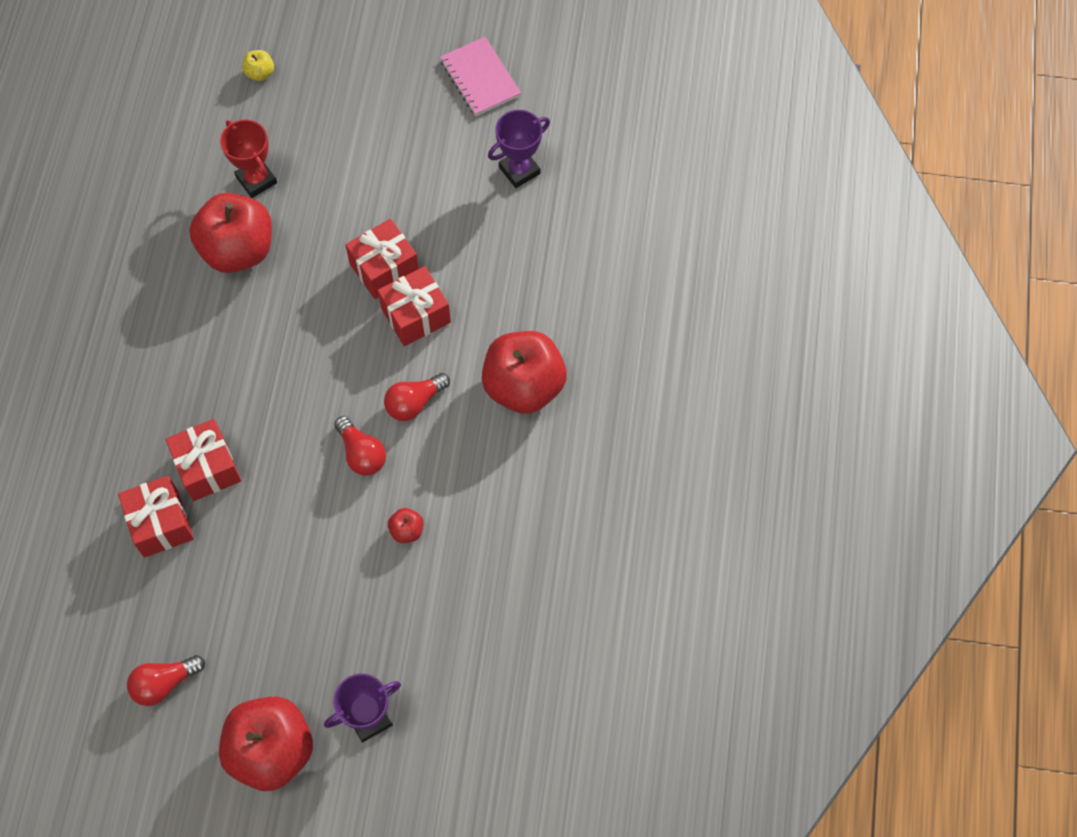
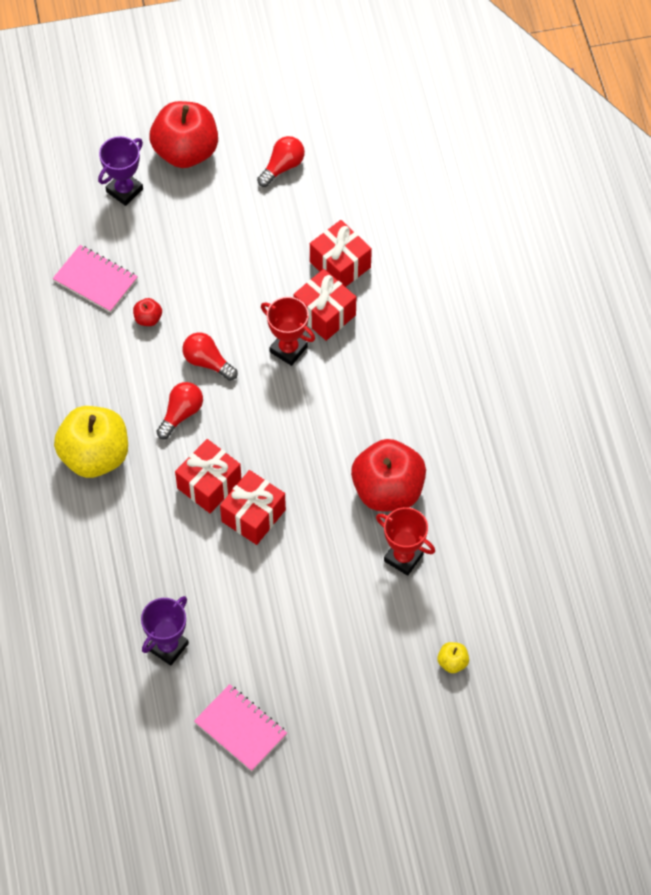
camera: 160 degrees right, 5 degrees down
(267, 438) = (288, 349): none -> red trophy
(449, 603) = (95, 280): none -> pink notebook
(524, 386) = (95, 456): red apple -> yellow apple

